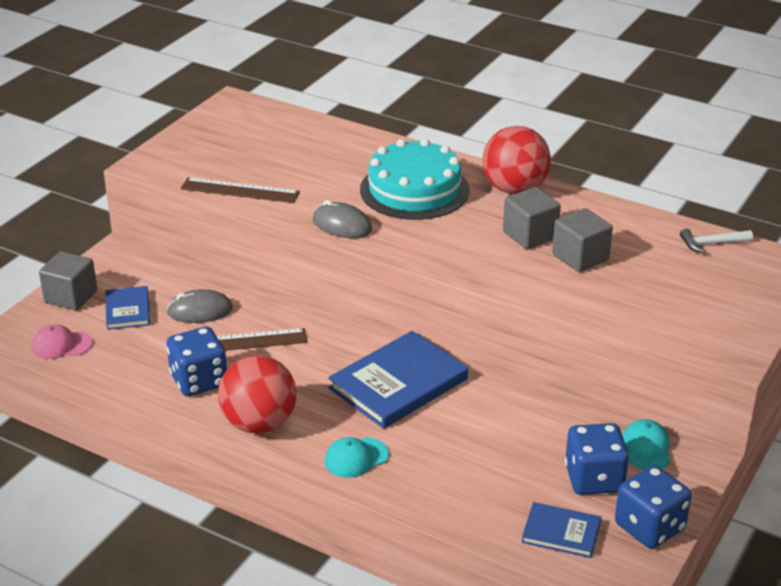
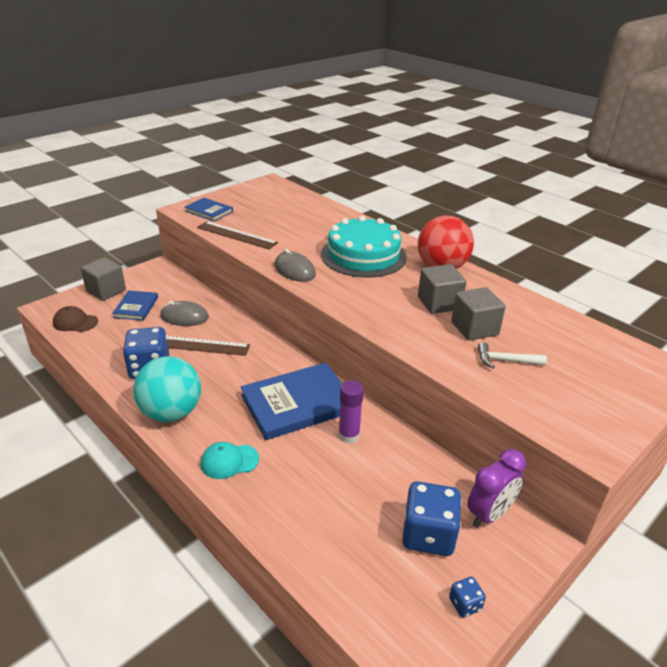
camera: 15 degrees right, 0 degrees up
(61, 345) = (75, 322): pink cap -> brown cap
(259, 423) = (171, 413): red ball -> turquoise ball
(472, 405) = (349, 435): none -> purple glue stick
(561, 532) = (375, 586): blue book -> blue book (209, 211)
(646, 448) = (489, 514): turquoise cap -> purple clock
(649, 527) = (465, 604): blue dice -> blue dice, size x0.47
(711, 244) = (596, 338): white hammer -> white hammer (505, 361)

